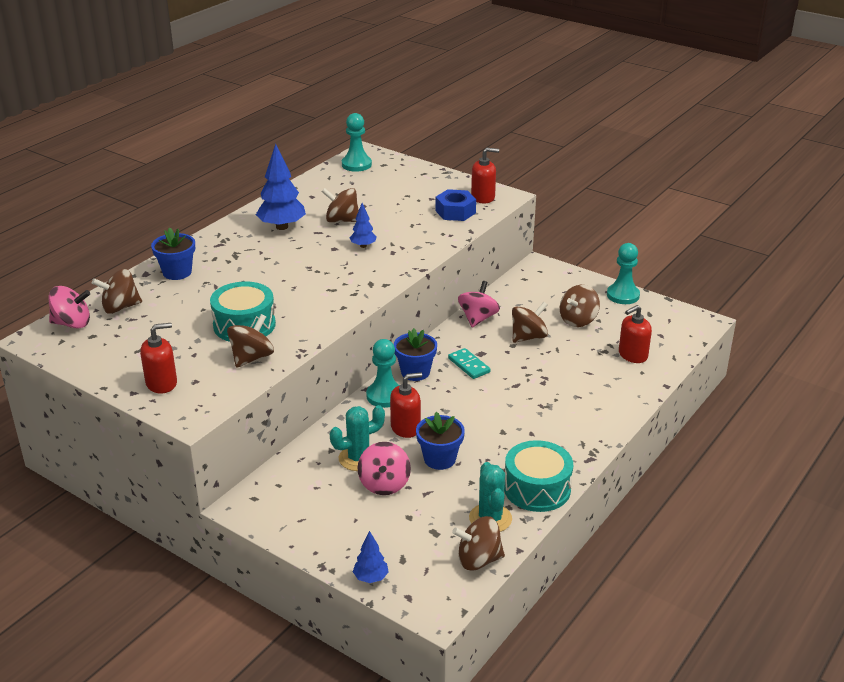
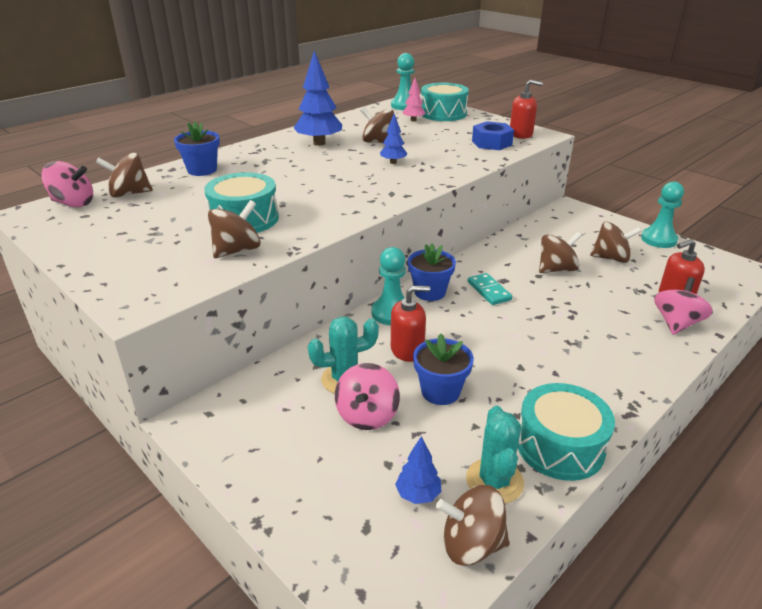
camera: 10 degrees right, 0 degrees up
(161, 383) = (124, 267): red soap dispenser -> none
(371, 186) = (413, 120): none -> pink tree
(371, 578) = (316, 551): blue tree -> blue tree (418, 494)
(400, 173) = (443, 113): none -> turquoise drum
(478, 318) = (504, 247): pink spinning top -> pink spinning top (676, 323)
(578, 320) = (611, 258): brown spinning top -> brown spinning top turned 135 degrees counterclockwise

